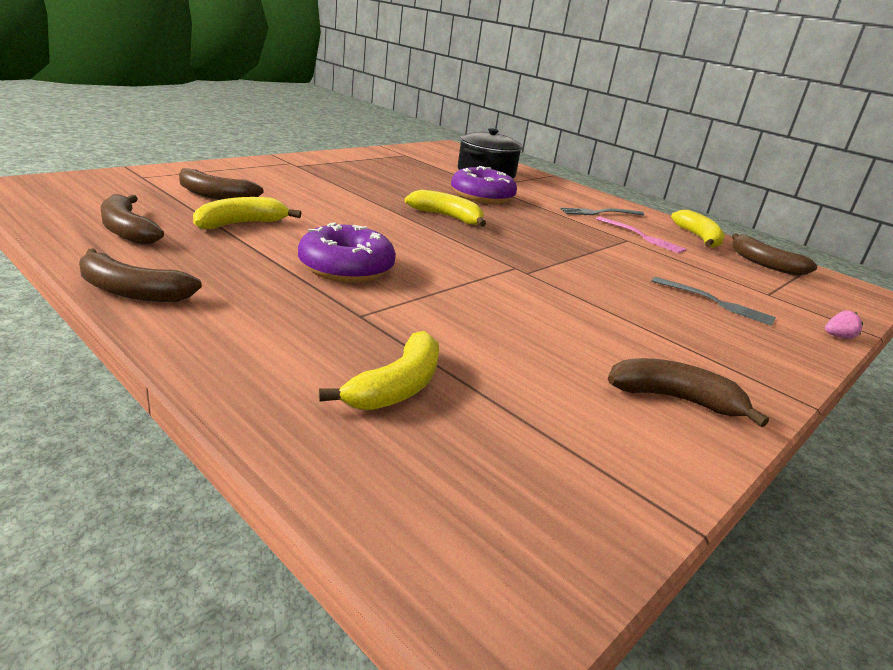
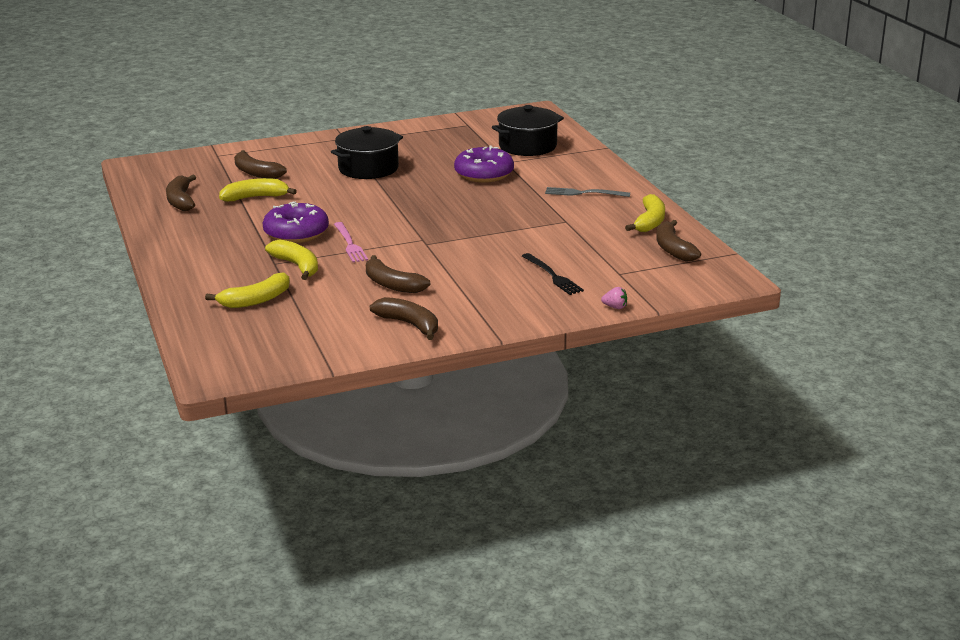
camera: 30 degrees right, 0 degrees up
(132, 291) = (160, 240): brown banana -> brown banana (392, 284)
(352, 191) = (368, 168): none -> black pot
(447, 217) = (422, 195): yellow banana -> yellow banana (297, 266)
(642, 236) = (587, 218): pink fork -> pink fork (350, 244)
(716, 302) = (552, 276): grey fork -> black fork

